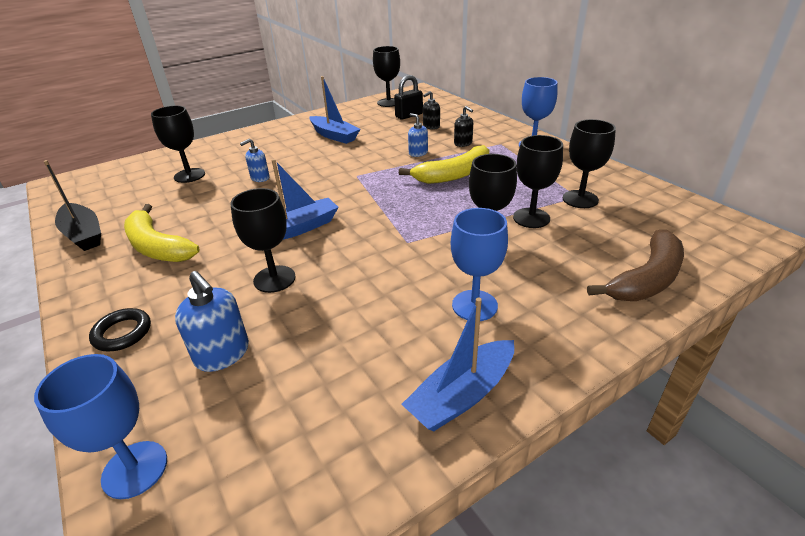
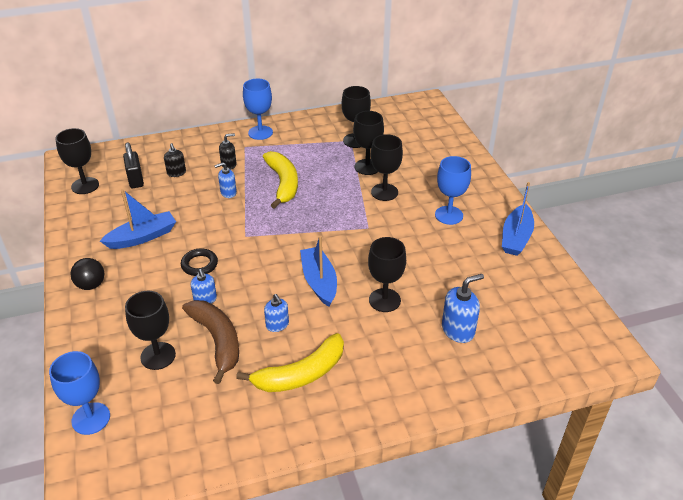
camera: 75 degrees left, 5 degrees up
(83, 234) = (245, 437): black boat -> none
(122, 333) = (418, 386): black ring -> black ring (199, 264)
(135, 469) = (540, 367): blue goblet -> blue goblet (91, 418)
(228, 219) = (277, 325): none -> blue soap dispenser
(270, 133) = (91, 285): none -> black ball
(462, 395) = (516, 237): blue boat -> blue boat turned 45 degrees clockwise
(646, 279) = (449, 149): brown banana -> brown banana (217, 341)

